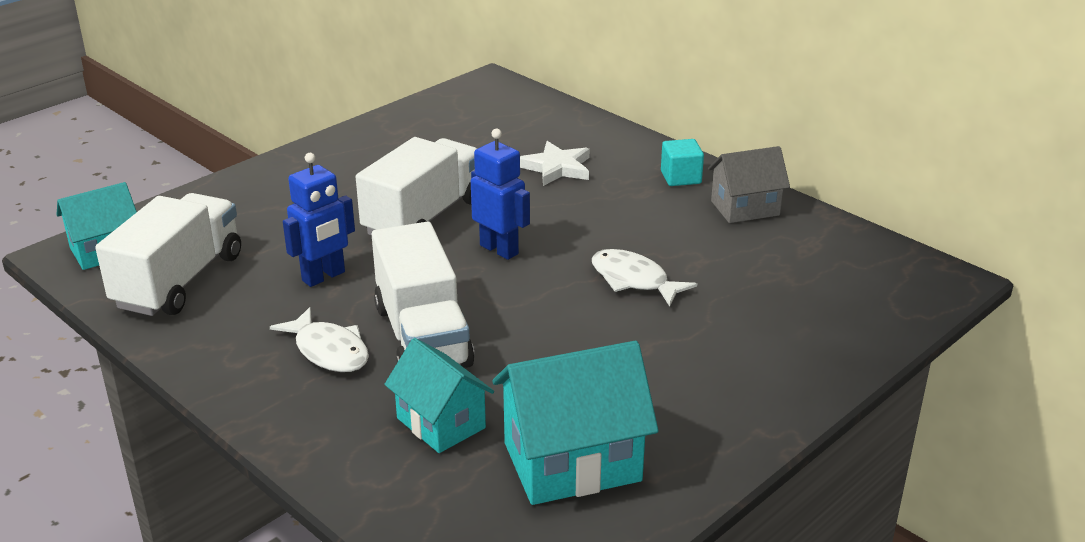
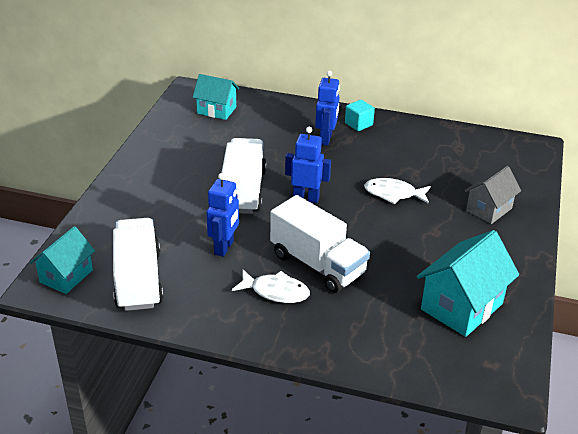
camera: 30 degrees left, 5 degrees up
(441, 423) = (378, 310): turquoise house -> turquoise house (216, 110)
(557, 167) = (286, 137): white star -> none
(611, 184) = (326, 139): none -> blue robot
(745, 208) = (408, 133): grey house -> grey house (489, 209)

